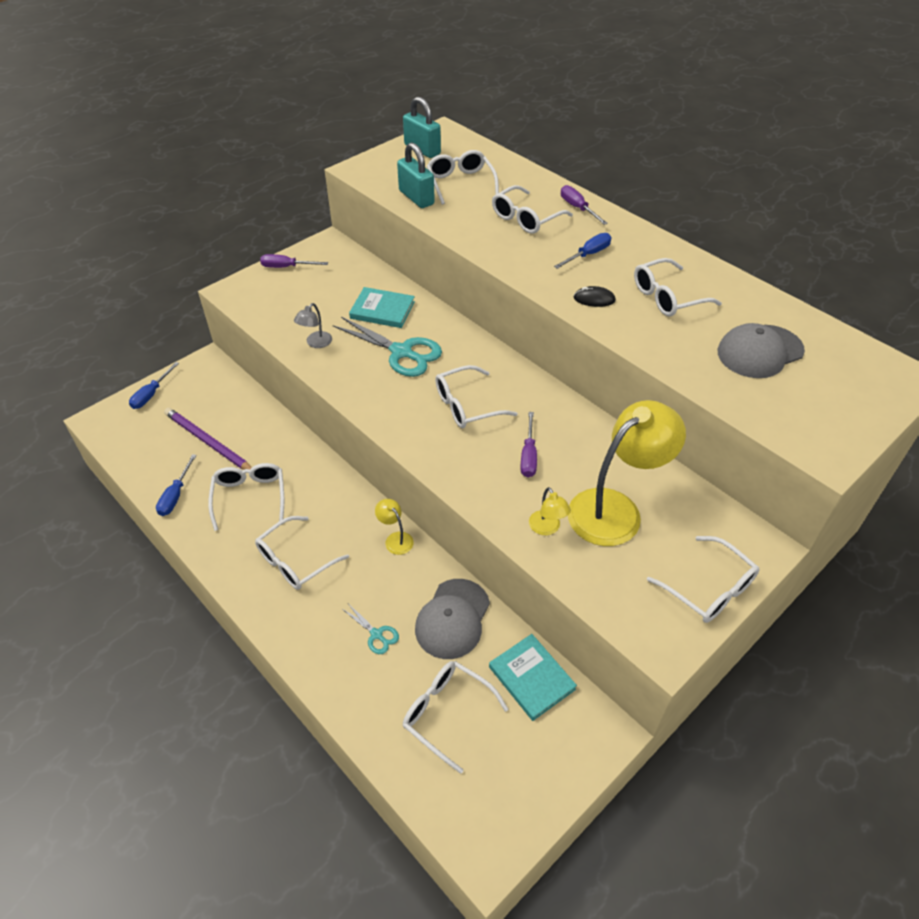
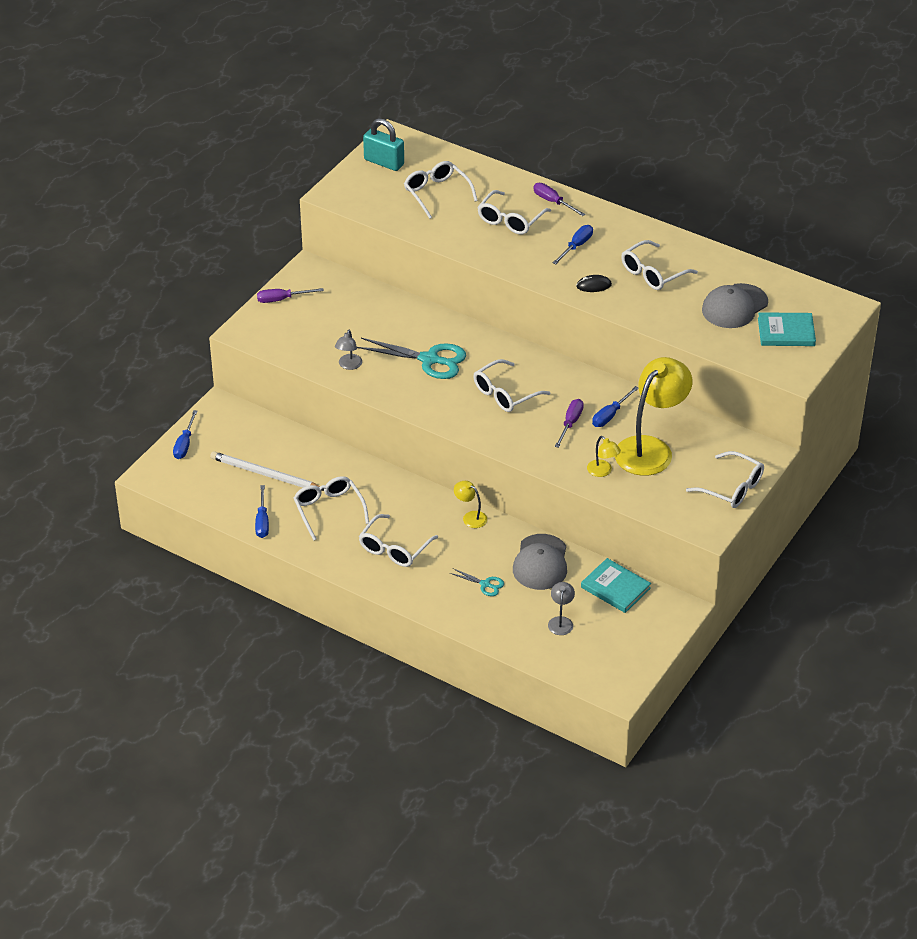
camera: 15 degrees left, 5 degrees down
(208, 442) = (265, 474): purple pencil -> white pencil
(382, 310) = (394, 325): turquoise book -> turquoise book (786, 332)
(416, 197) = (402, 215): turquoise padlock -> none
(447, 714) = (561, 621): white glasses -> grey lamp
(528, 456) = (570, 423): purple screwdriver -> purple screwdriver turned 150 degrees counterclockwise
(578, 455) = (610, 415): none -> blue screwdriver

